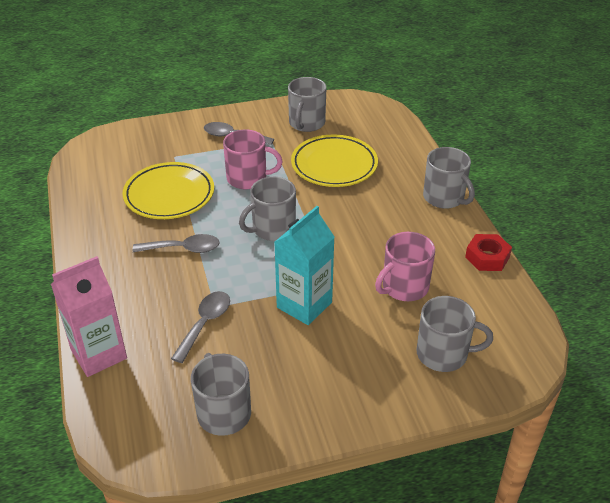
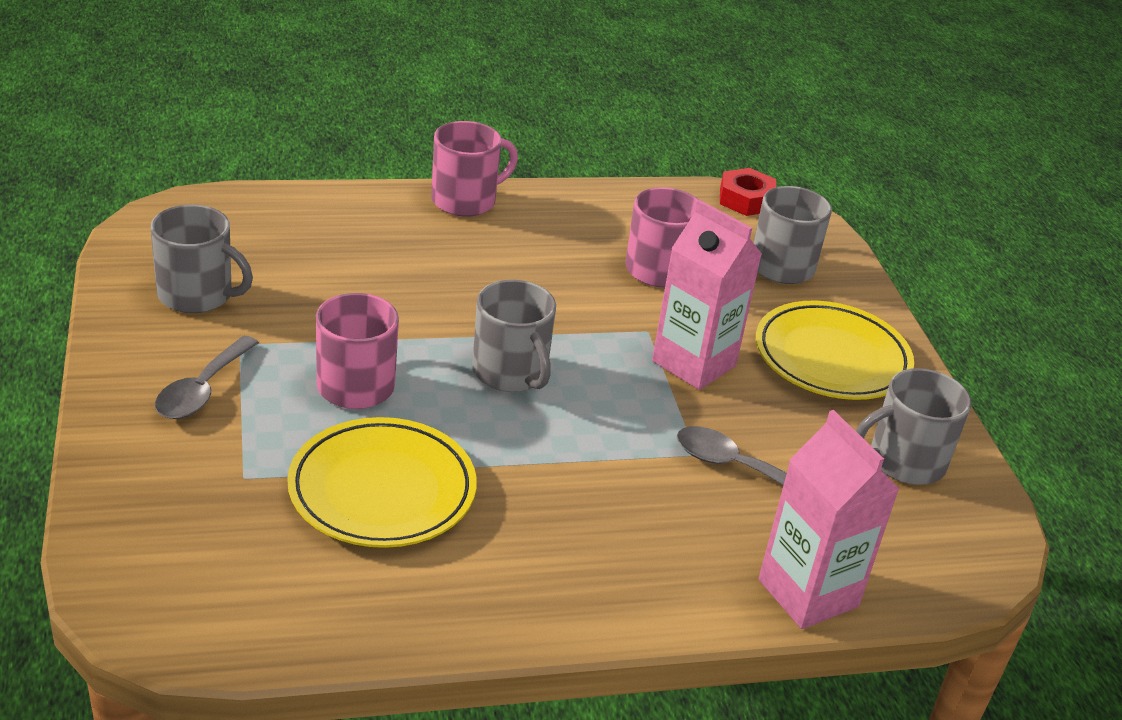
camera: 90 degrees left, 5 degrees down
(183, 249) = (549, 480): grey spoon -> none
(304, 305) = (694, 363): turquoise carton -> pink carton
(334, 165) = (347, 285): yellow plate -> yellow plate (831, 358)
(444, 198) = (465, 200): grey mug -> pink mug
(487, 257) = (604, 196): red nut -> red nut (746, 199)

